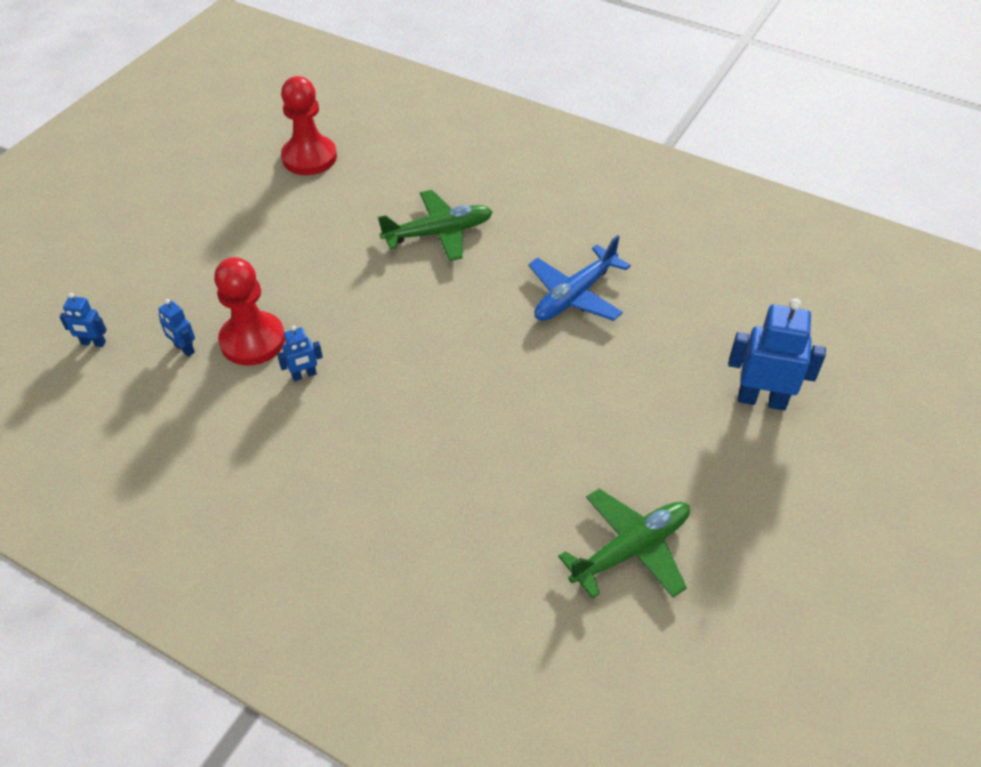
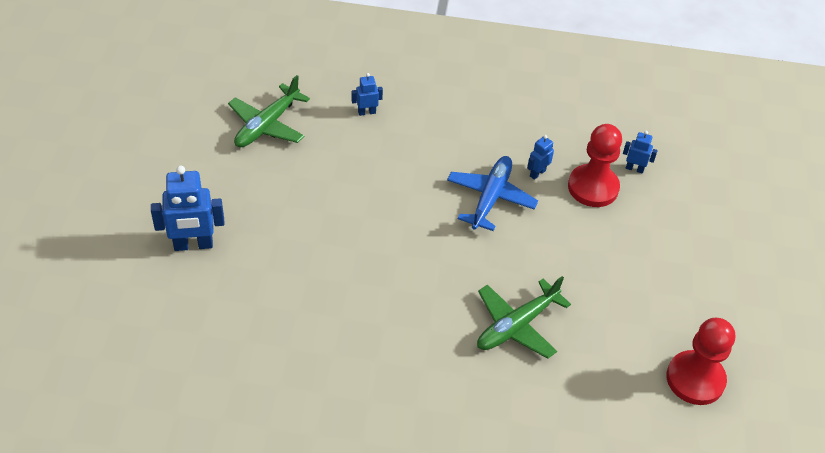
camera: 155 degrees right, 0 degrees up
(93, 343) = (699, 156): blue robot -> blue robot (366, 112)
(575, 295) = (368, 296): blue plane -> blue plane (490, 198)

